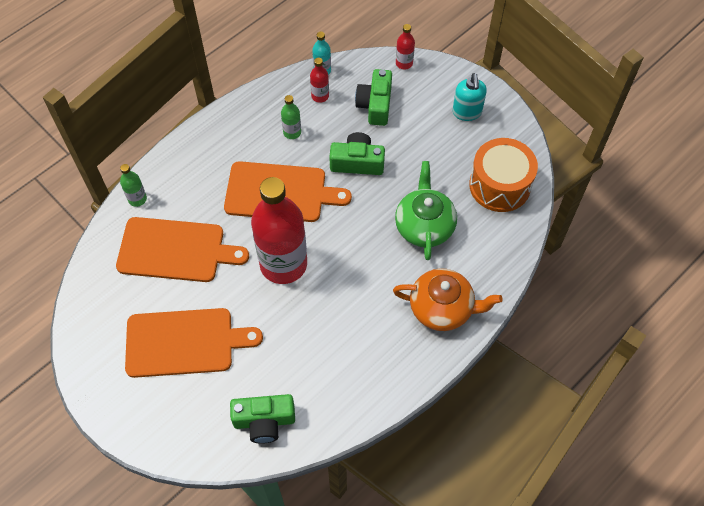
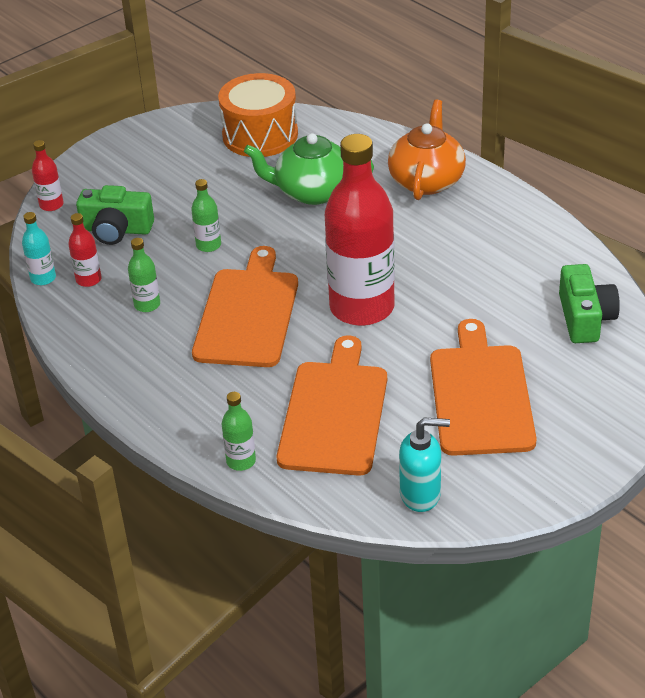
camera: 85 degrees left, 20 degrees down
(357, 162) = (208, 245): green camera -> green bottle
(467, 112) = (146, 156): turquoise soap dispenser -> turquoise soap dispenser (421, 495)

